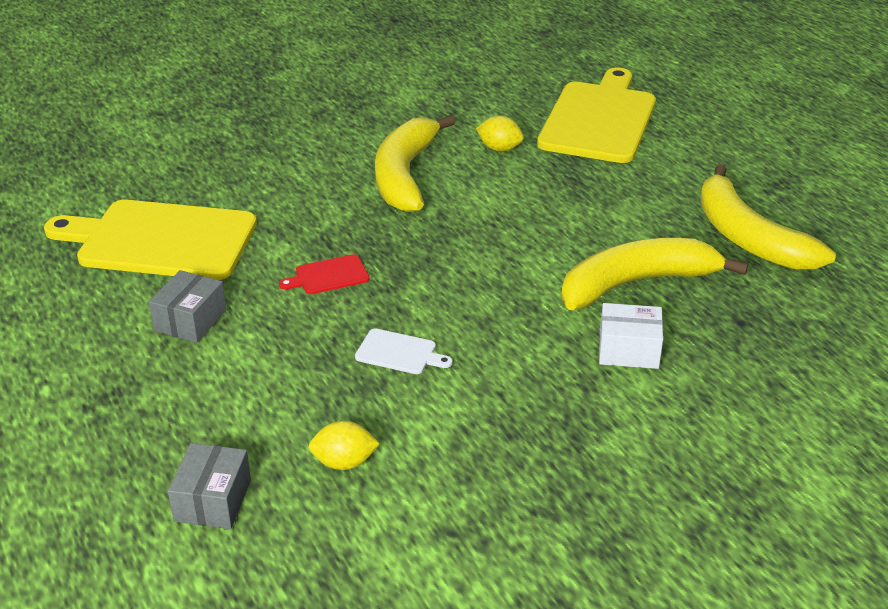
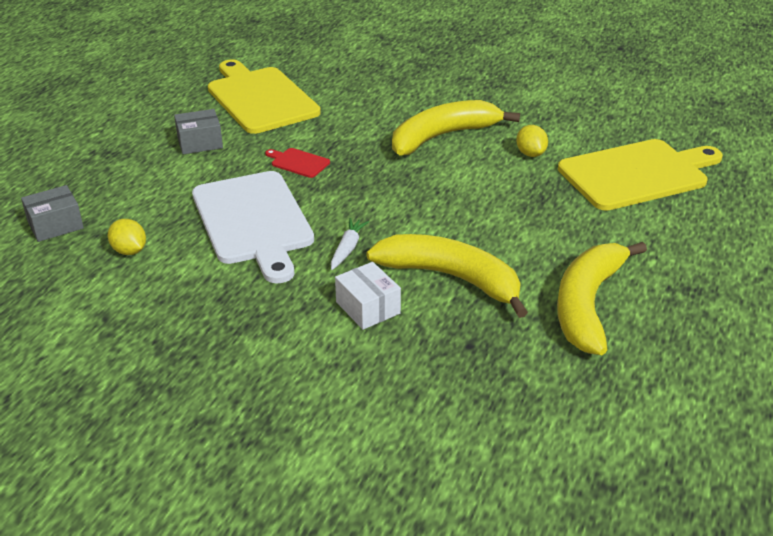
camera: 50 degrees right, 0 degrees up
(399, 353) = (253, 221): white cutting board -> white cutting board, size x2.46
(521, 317) = (347, 248): none -> white carrot

